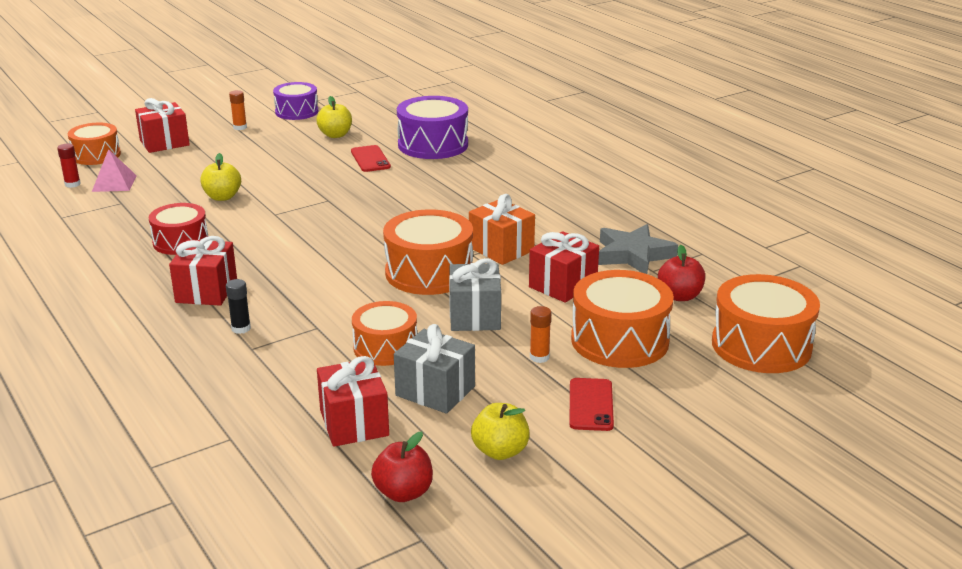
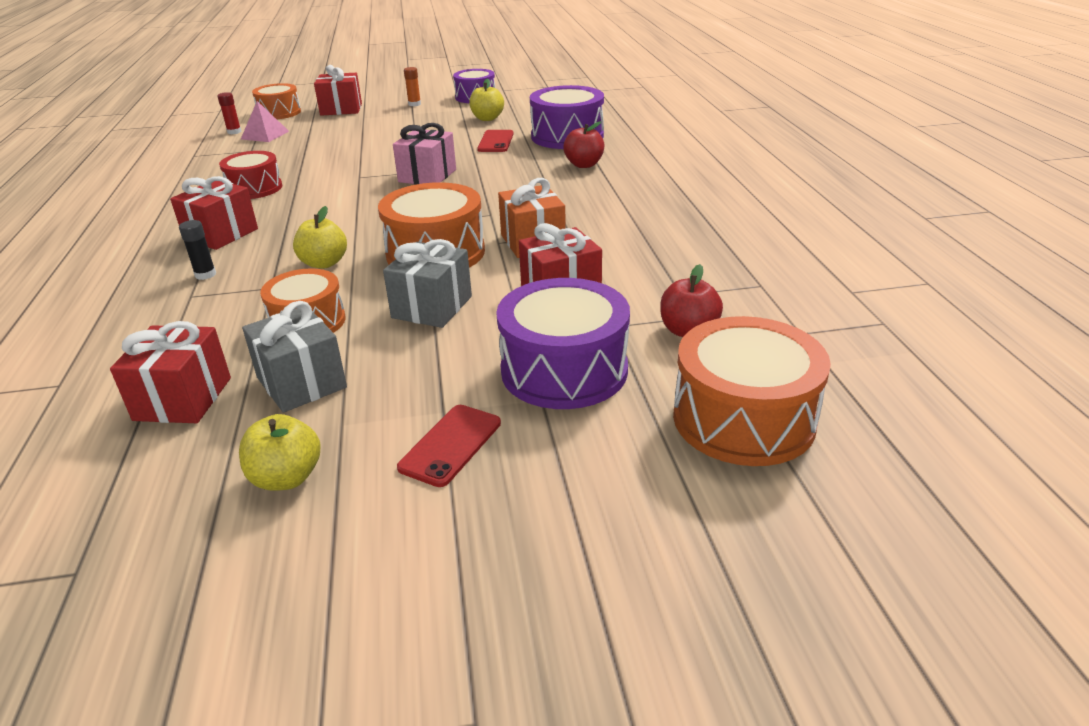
camera: 25 degrees right, 5 degrees up
(222, 197) = (333, 157): yellow apple -> yellow apple (324, 263)
(342, 203) = (427, 176): none -> pink gift
(403, 492) = (130, 500): red apple -> red apple (584, 165)
(539, 357) = (452, 369): orange glue stick -> none
(619, 340) = (564, 370): orange drum -> purple drum
(633, 255) = (673, 272): grey star -> none

